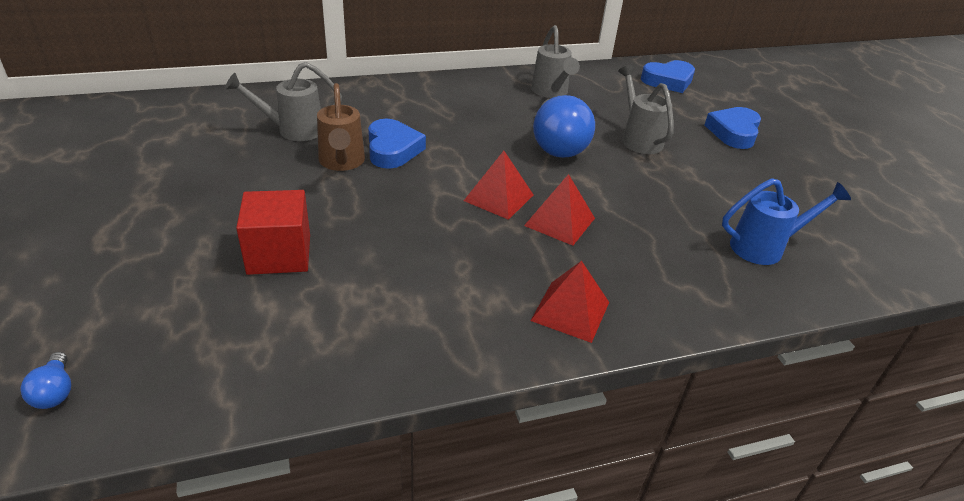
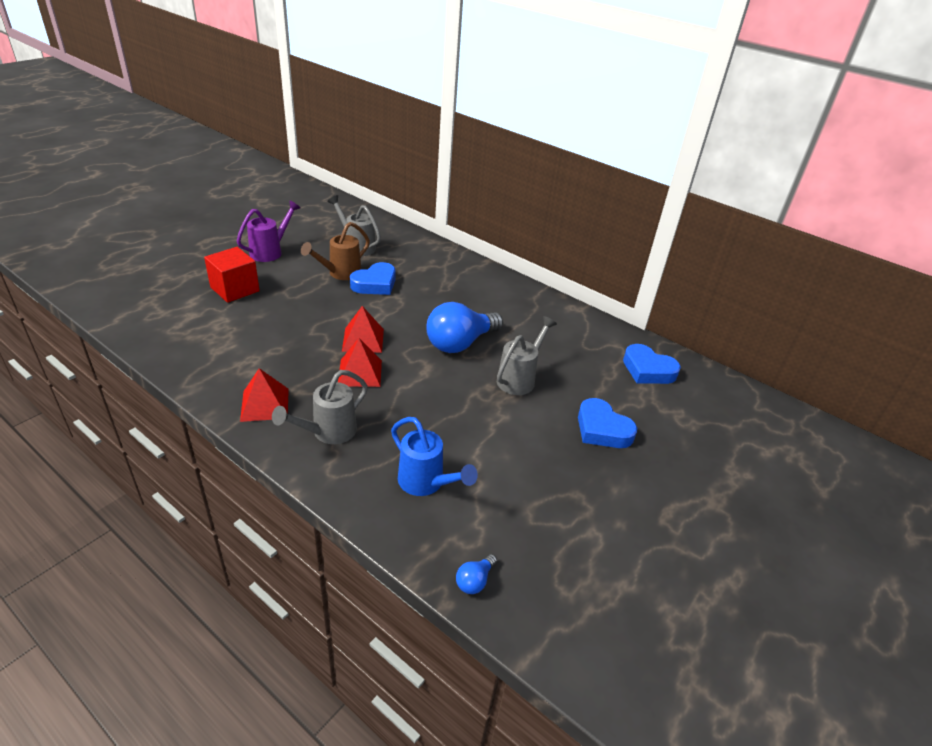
camera: 55 degrees right, 0 degrees up
(55, 392) = (99, 277): blue light bulb -> blue light bulb (475, 581)
(217, 194) = (270, 252): none -> purple watering can
(551, 92) = (537, 318): grey watering can -> grey watering can (328, 432)
(733, 132) = (602, 429): blue heart -> blue heart turned 120 degrees counterclockwise

